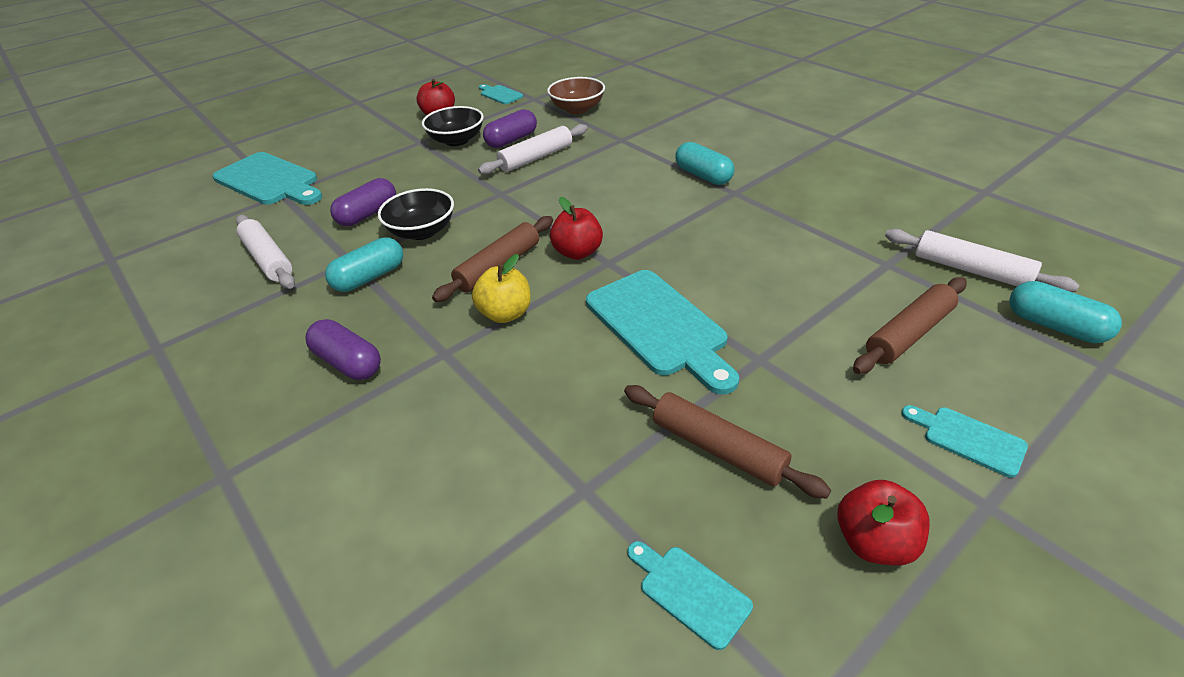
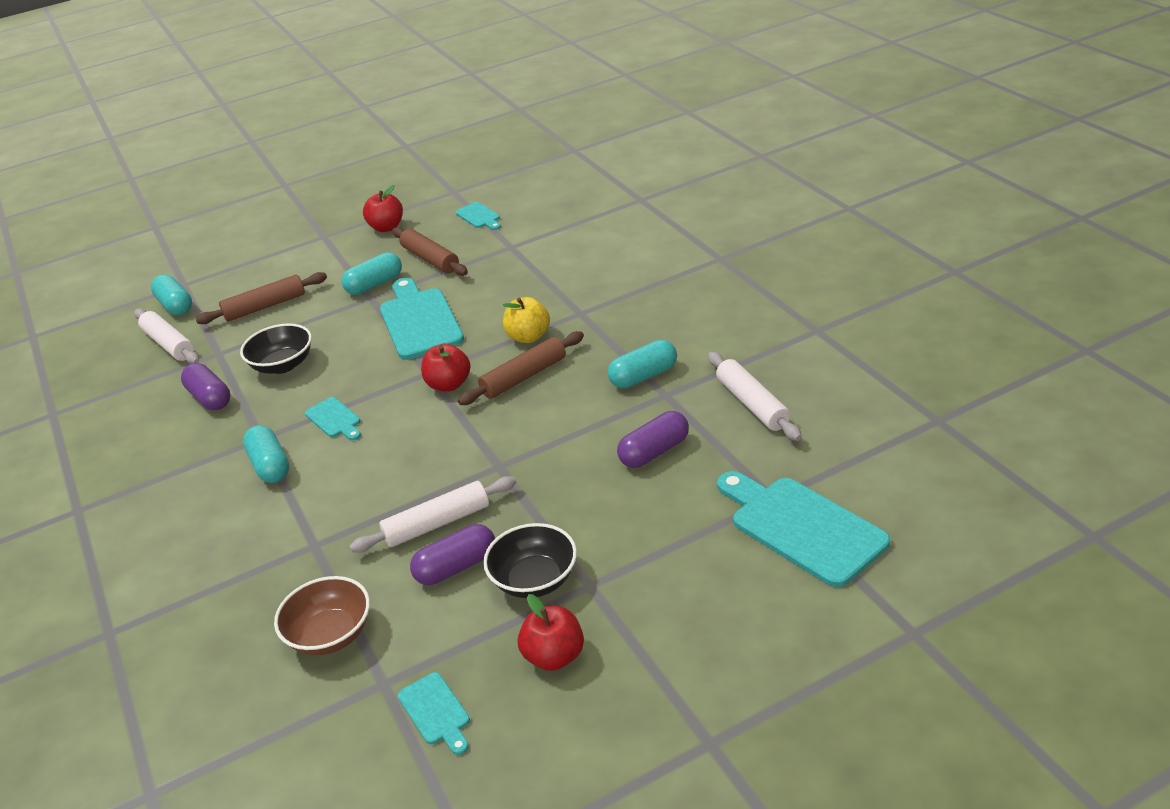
camera: 165 degrees left, 5 degrees down
(348, 362) = (652, 311): purple capsule -> purple capsule (210, 398)
(422, 231) = (593, 422): black bowl -> black bowl (283, 365)
(773, 385) = (375, 285): none -> turquoise capsule
(968, 439) = (300, 258): turquoise cutting board -> turquoise cutting board (334, 419)

